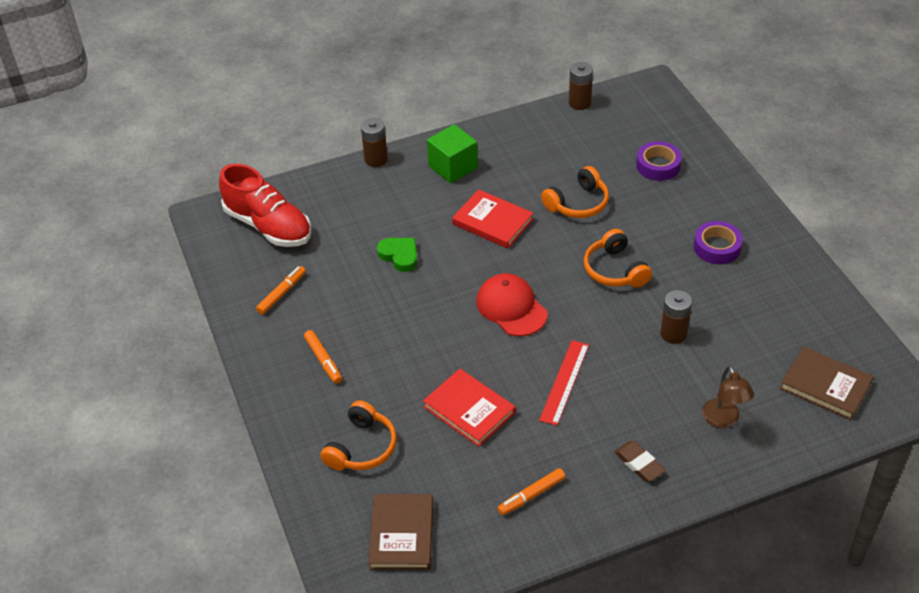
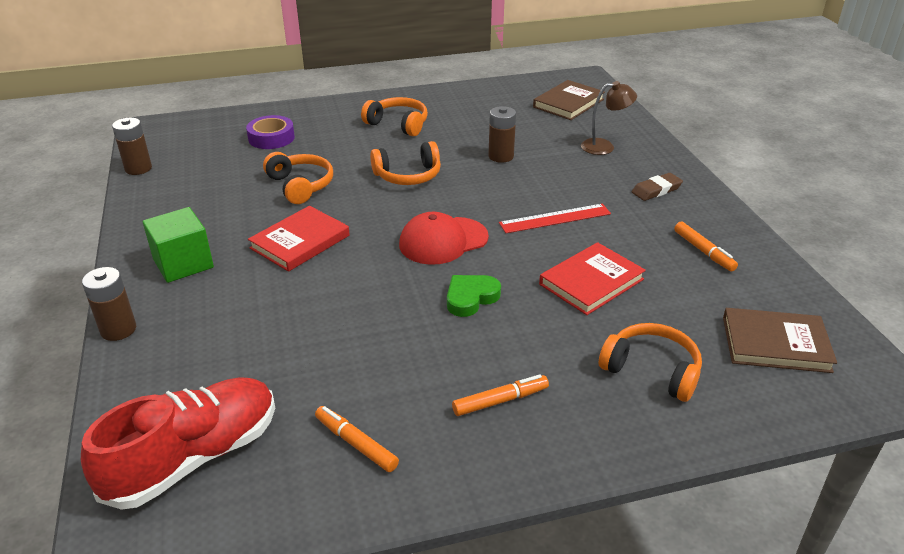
camera: 85 degrees left, 10 degrees down
(399, 256) = (325, 318): green heart -> green heart (471, 298)
(564, 382) = (555, 218): red ruler -> red ruler turned 45 degrees counterclockwise
(717, 247) = (398, 124): purple tape -> orange headphones

